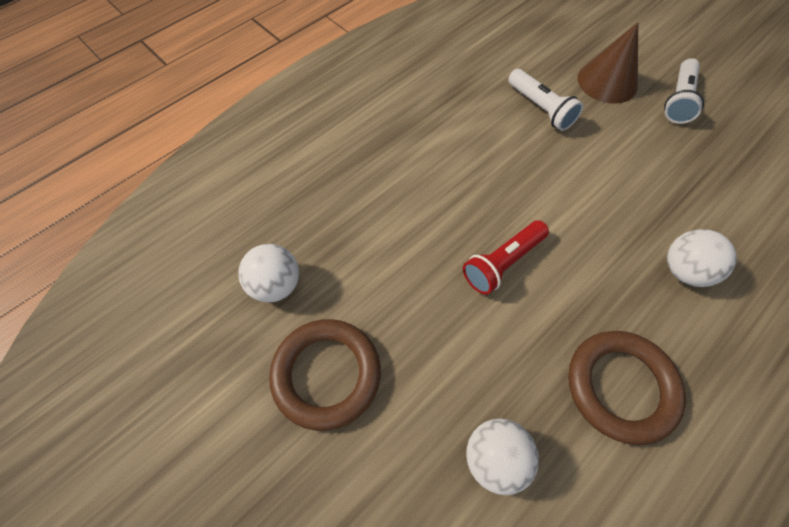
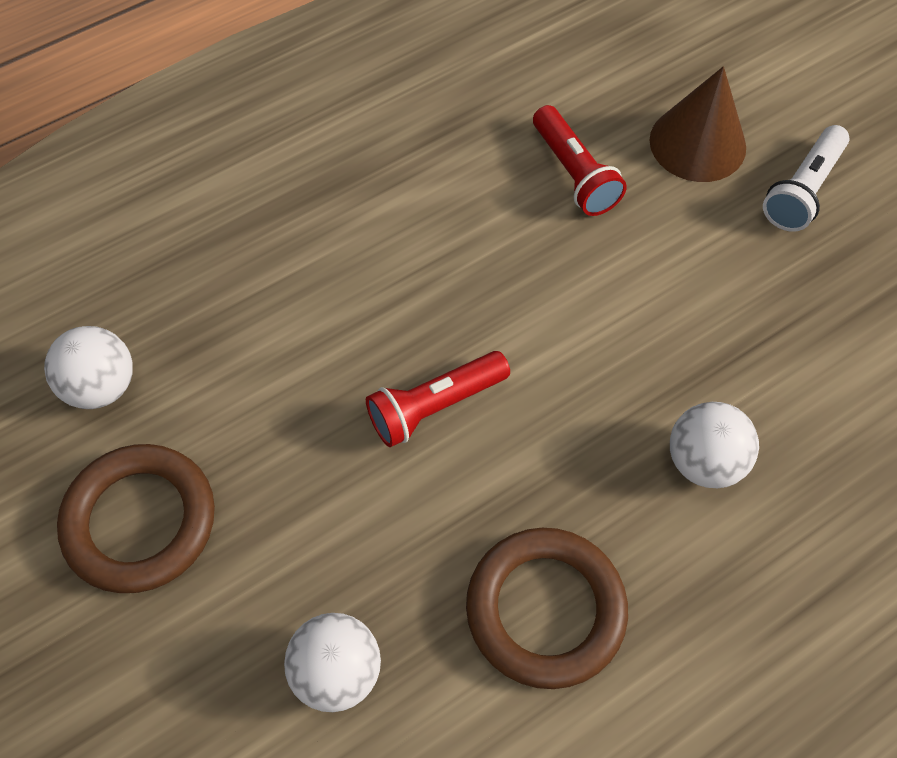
camera: 10 degrees right, 0 degrees up
(540, 108) = (574, 174): white flashlight -> red flashlight

